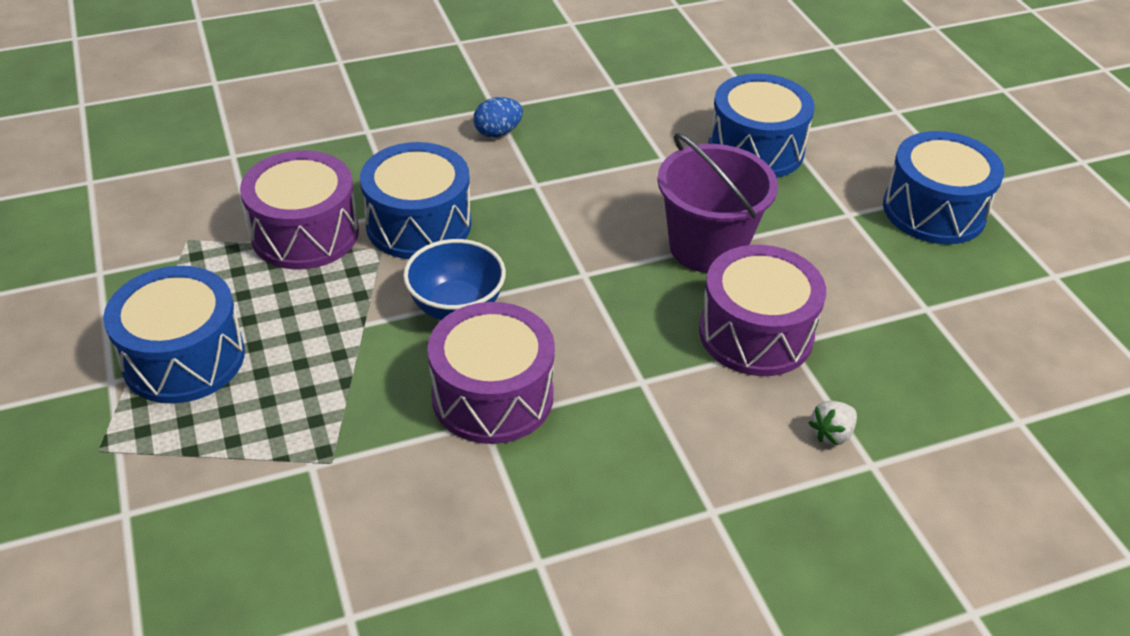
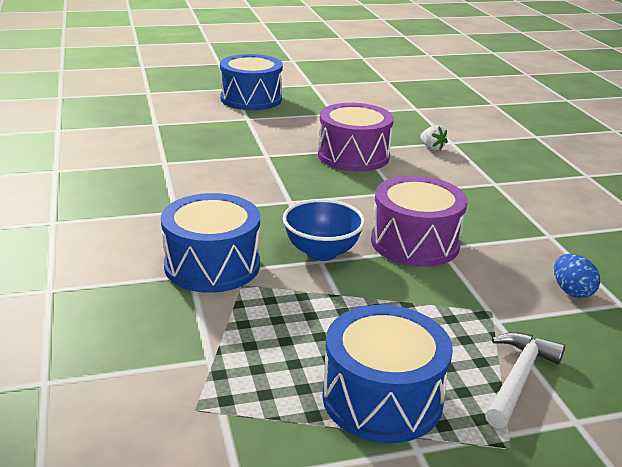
camera: 85 degrees left, 15 degrees down
(200, 471) = (518, 378): none -> white hammer
(305, 233) = (207, 327): purple drum -> none
(498, 132) = (94, 222): blue egg -> blue egg (571, 291)
(707, 247) = (270, 159): purple bucket -> none
(755, 149) = (169, 133): blue drum -> none

